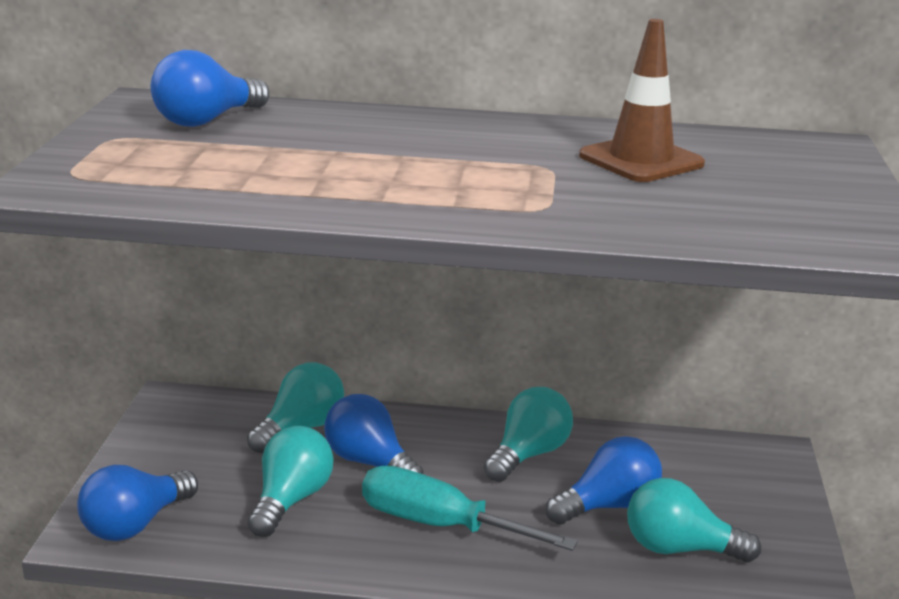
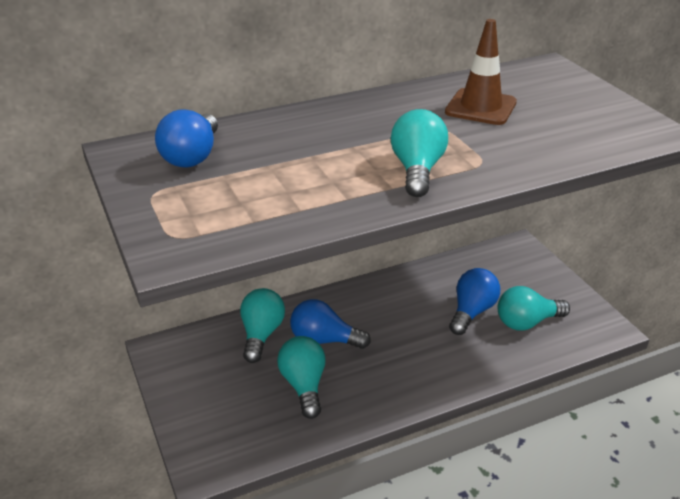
camera: 30 degrees left, 10 degrees up
(135, 524) = (227, 446): blue light bulb -> none
(439, 525) = (400, 363): turquoise screwdriver -> none
(528, 454) = (404, 297): turquoise light bulb -> turquoise light bulb (417, 170)

